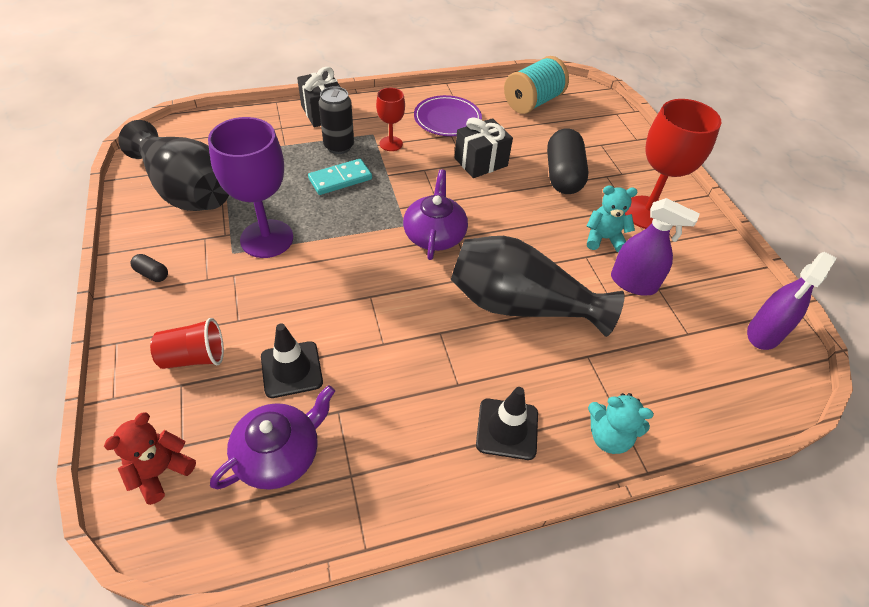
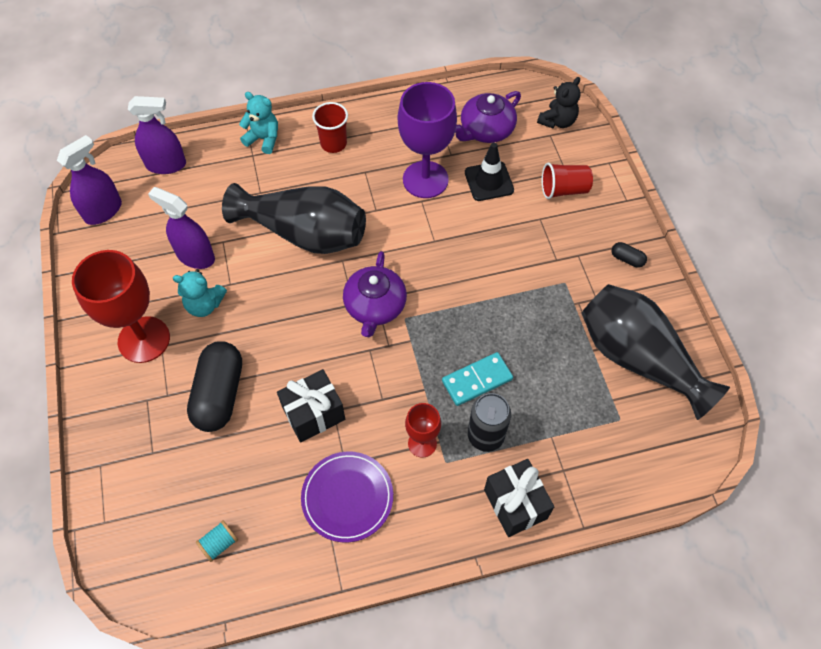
camera: 175 degrees left, 10 degrees up
(161, 471) = (557, 121): red teddy bear -> black teddy bear
(267, 239) = (537, 298): purple goblet -> purple goblet (425, 179)
(507, 429) = (333, 144): black traffic cone -> red cup
(533, 102) = (219, 544): turquoise spool -> turquoise spool, size x0.44
(724, 395) = (166, 164): none -> purple spray bottle

